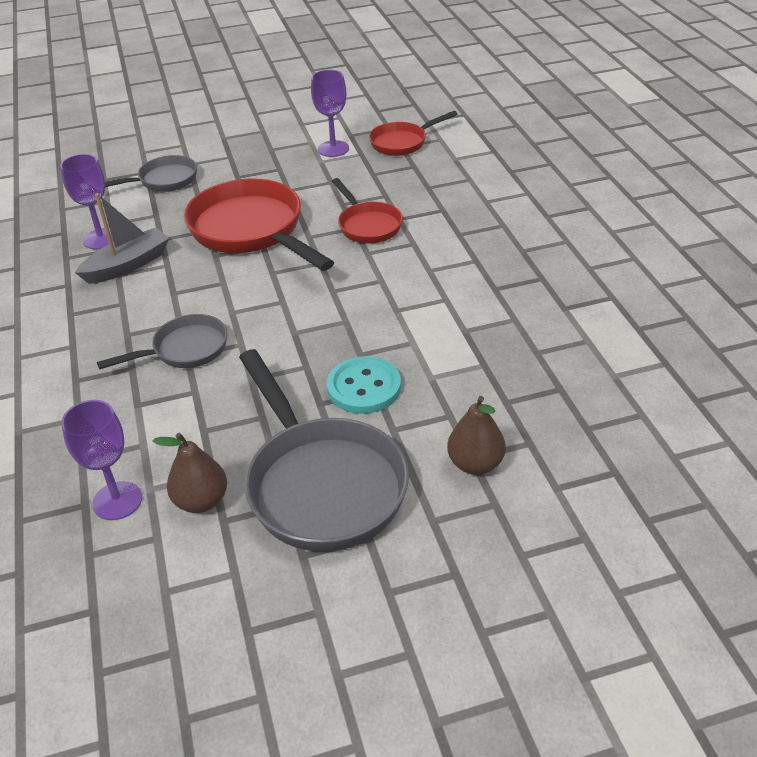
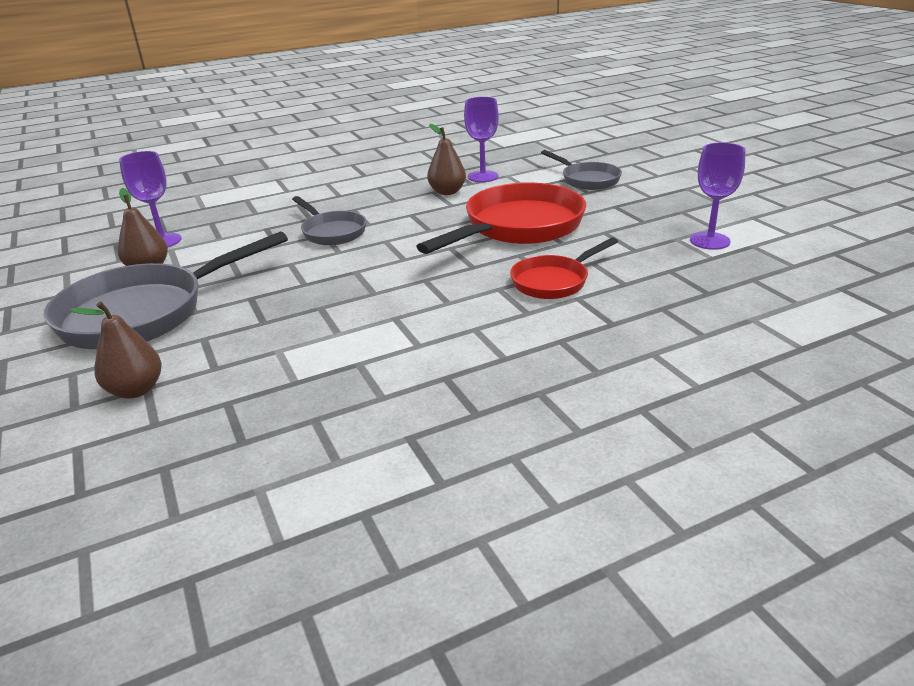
camera: 80 degrees right, 10 degrees down
(128, 265) = (447, 192): grey boat -> brown pear
(364, 387) = (268, 315): turquoise button -> none
(402, 142) = (763, 278): red pan -> none

